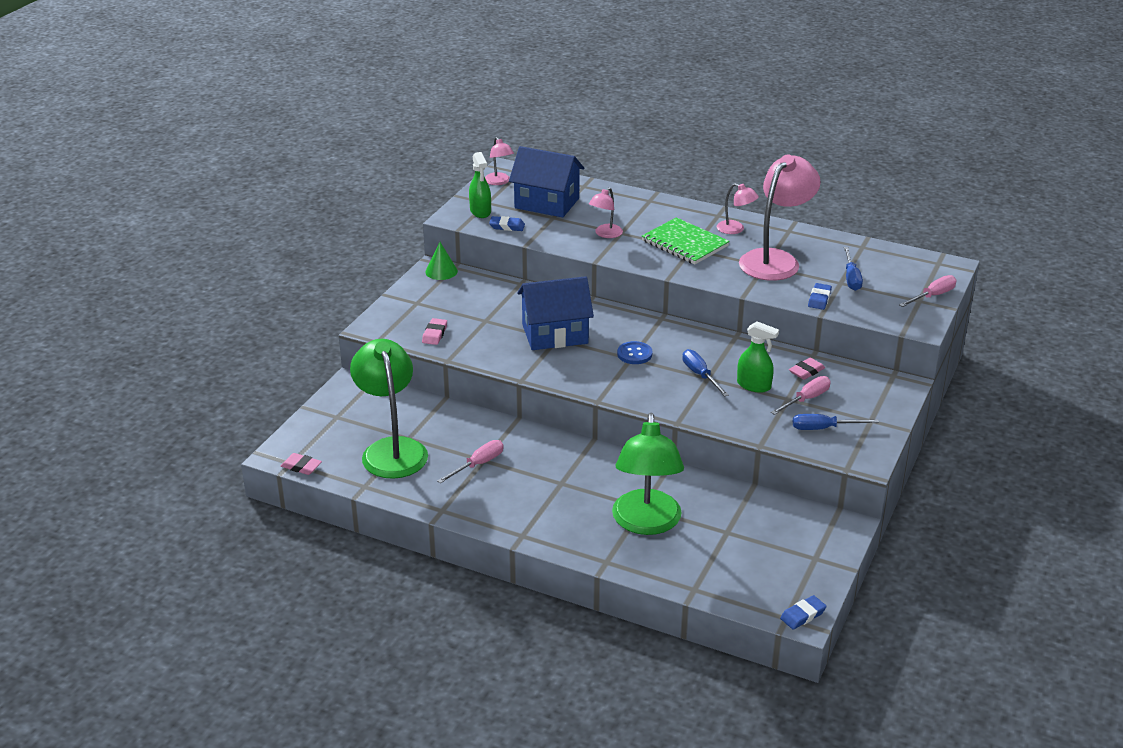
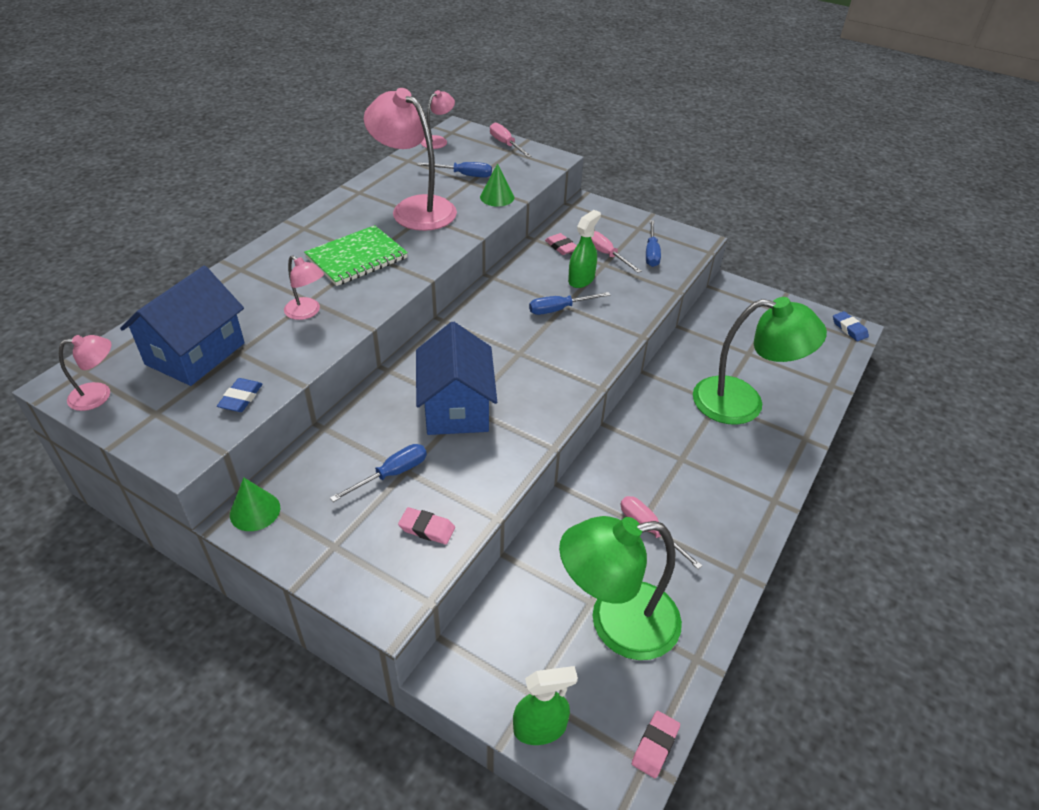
camera: 85 degrees left, 10 degrees up
(480, 211) = (180, 422): green spray bottle -> green spray bottle (540, 728)
(481, 315) = (391, 474): none -> blue screwdriver
(634, 354) = (512, 349): blue button -> none
(735, 229) = (341, 221): pink lamp -> pink lamp (438, 140)
(819, 299) = (497, 197): blue eraser -> green cone

